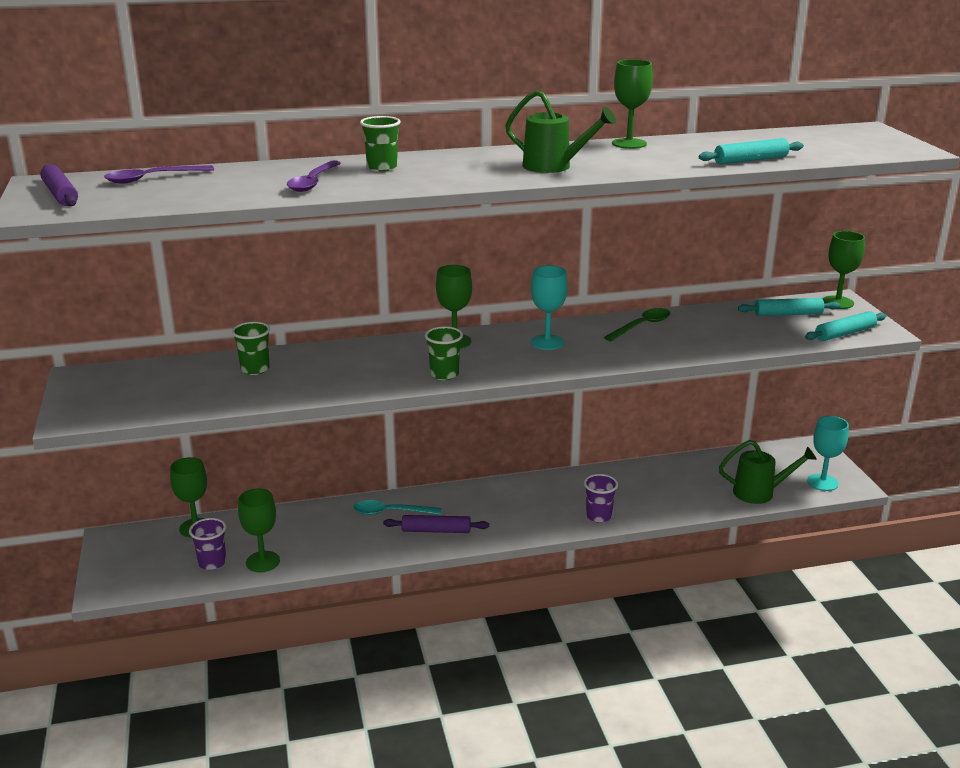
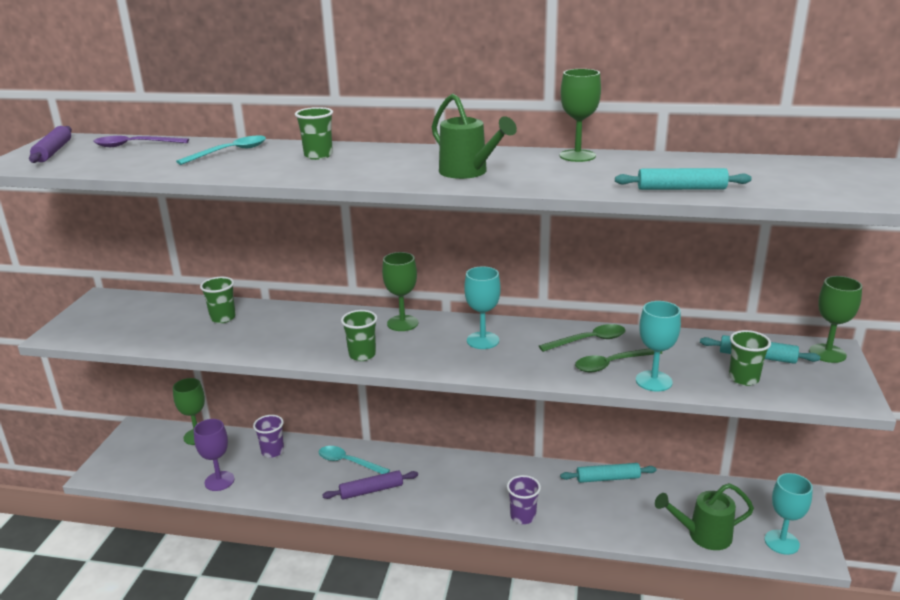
camera: 25 degrees right, 0 degrees up
(212, 563) = (184, 471): purple cup -> purple cup (272, 451)
(263, 562) = (219, 481): green goblet -> purple goblet
(279, 174) = (230, 152): none -> turquoise spoon
(313, 182) = (242, 163): purple spoon -> none
(436, 530) = (371, 490): purple rolling pin -> purple rolling pin turned 45 degrees counterclockwise
(679, 340) = (612, 364): none -> green spoon
(724, 347) = (653, 381): none -> turquoise goblet
(759, 493) = (703, 535): green watering can -> green watering can turned 150 degrees clockwise
(791, 332) = (743, 378): none -> green cup
(845, 333) = (805, 393): turquoise rolling pin -> turquoise rolling pin (608, 478)

